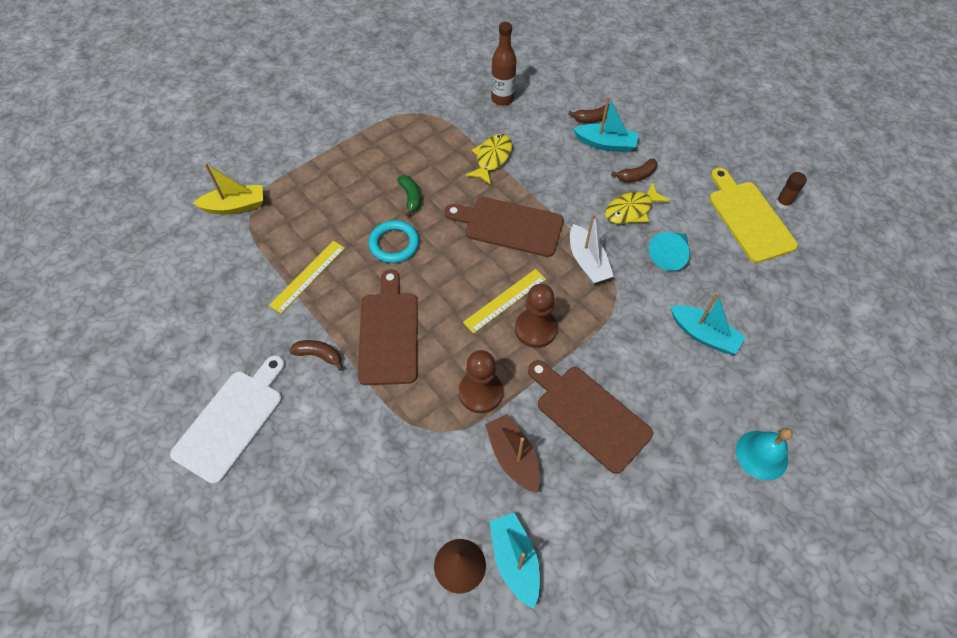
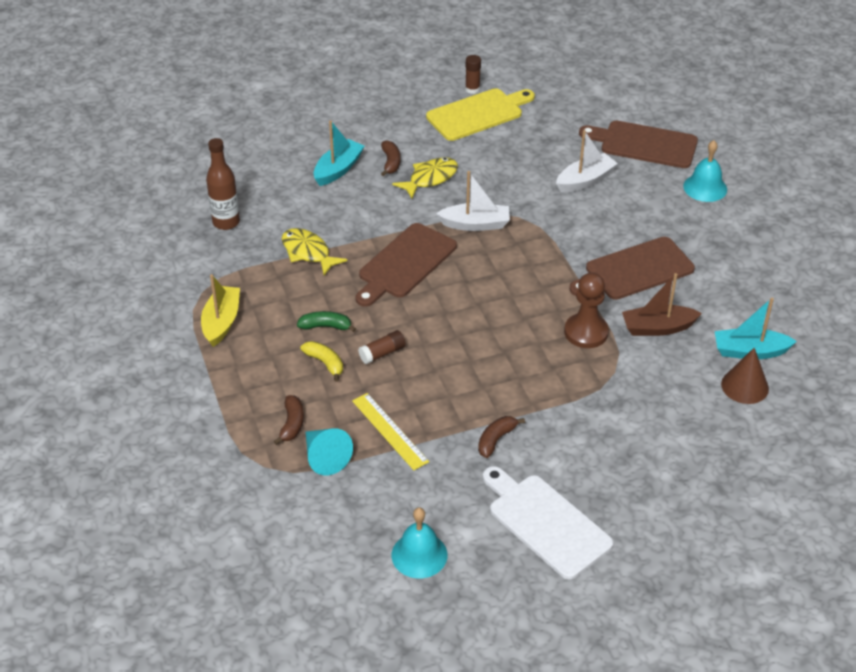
camera: 70 degrees left, 15 degrees down
(180, 336) = (419, 555): none -> turquoise bell
(235, 206) = (251, 479): yellow boat -> yellow boat (221, 322)
(369, 210) = (325, 363): none -> yellow banana
(388, 333) = (493, 381): brown cutting board -> brown cutting board (644, 144)
(394, 244) = (382, 353): turquoise ring -> brown glue stick
(505, 300) = (492, 290): yellow ruler -> none
(535, 329) = (534, 278): brown pawn -> none
(593, 118) = (298, 167): brown banana -> brown banana (292, 424)
(631, 210) = (430, 178): yellow fish -> yellow fish turned 120 degrees counterclockwise
(669, 255) = (494, 172): turquoise cone -> turquoise cone (325, 457)
(703, 334) = (585, 180): turquoise boat -> white boat
(748, 218) = (478, 114): yellow cutting board -> yellow cutting board turned 150 degrees clockwise

